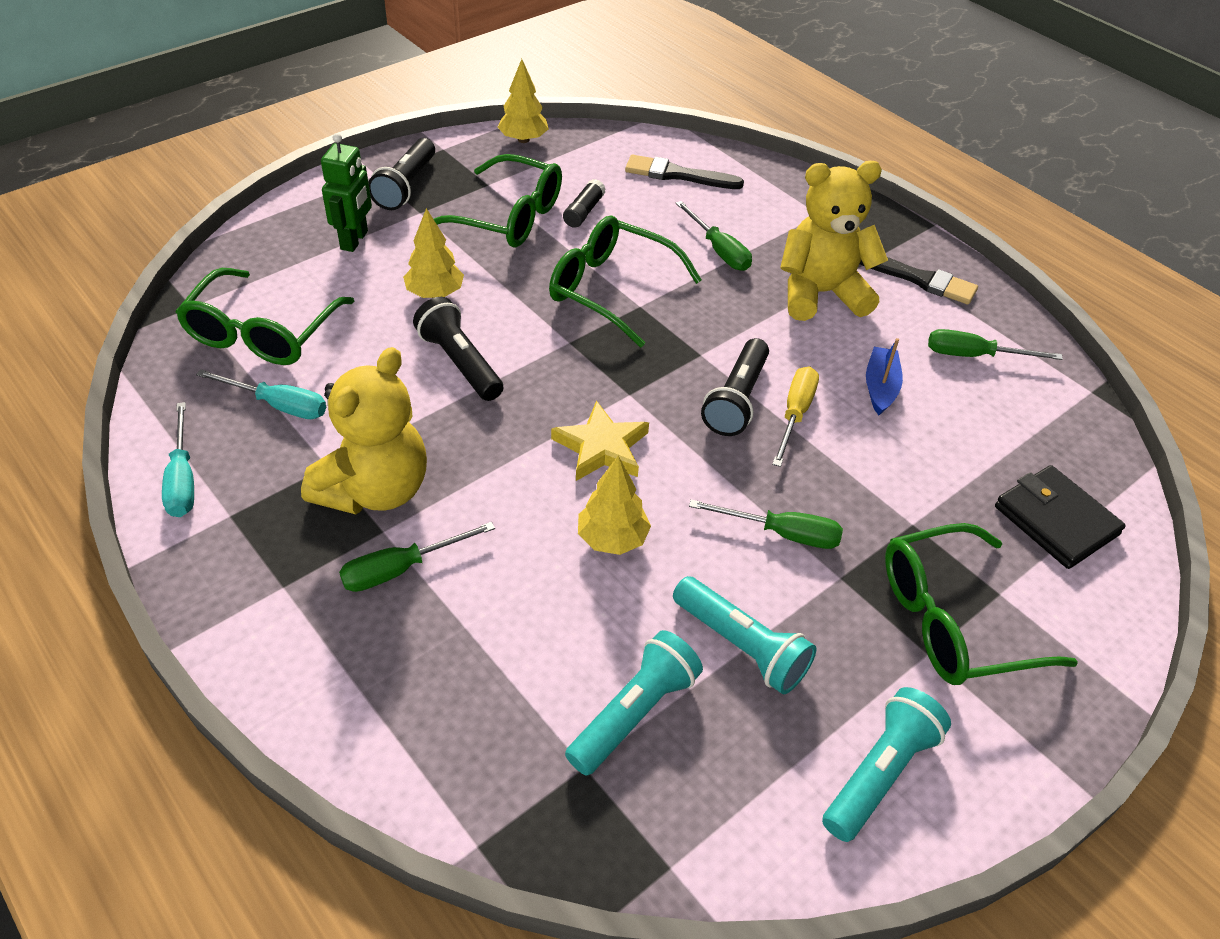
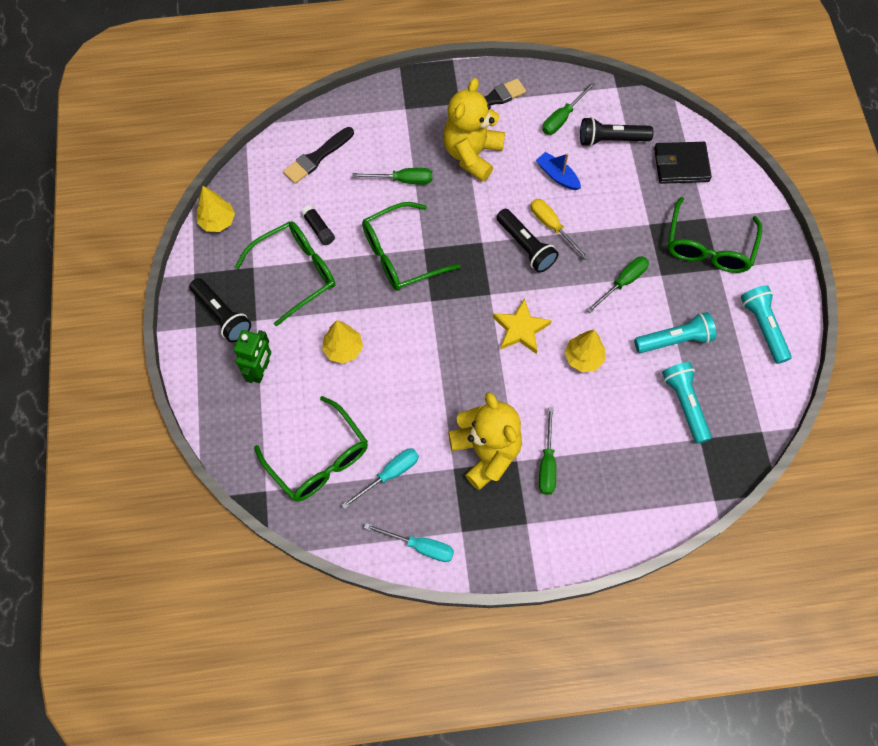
camera: 55 degrees left, 20 degrees up
(355, 240) = (260, 370): green robot -> green robot turned 60 degrees clockwise
(460, 363) = (413, 365): black flashlight -> black flashlight (611, 139)

